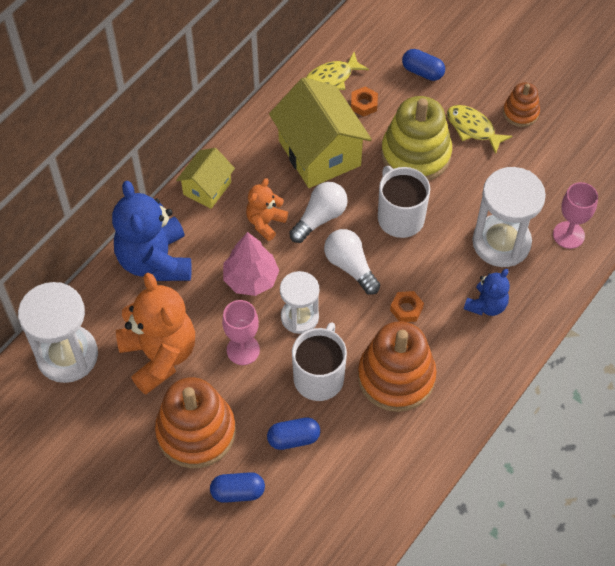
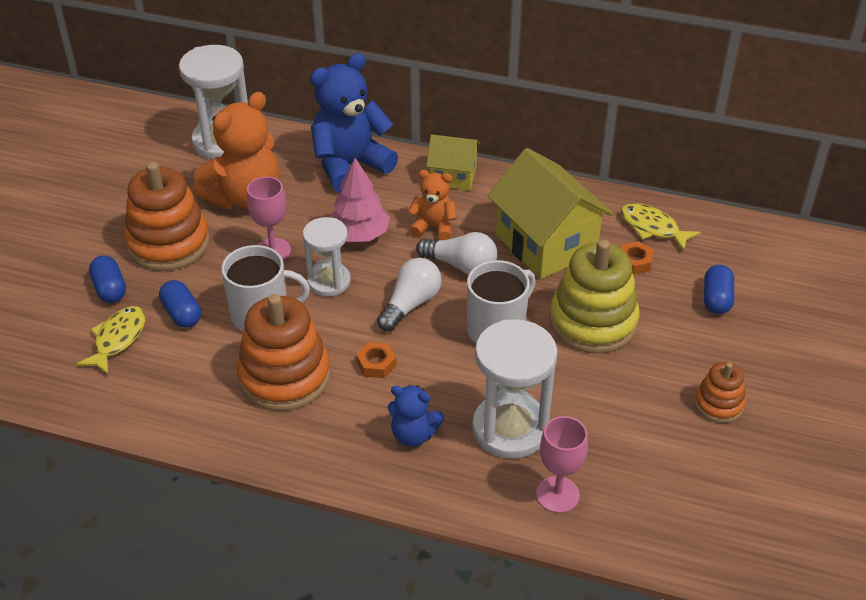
camera: 70 degrees right, 15 degrees down
(319, 153) = (546, 244): yellow house -> yellow house turned 75 degrees counterclockwise
(473, 128) = (663, 364): yellow fish -> yellow fish (118, 339)

